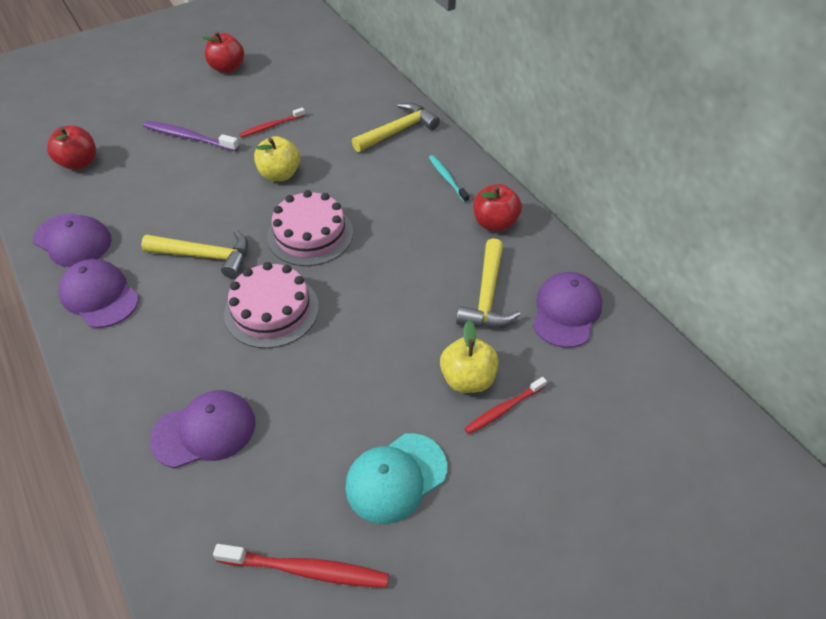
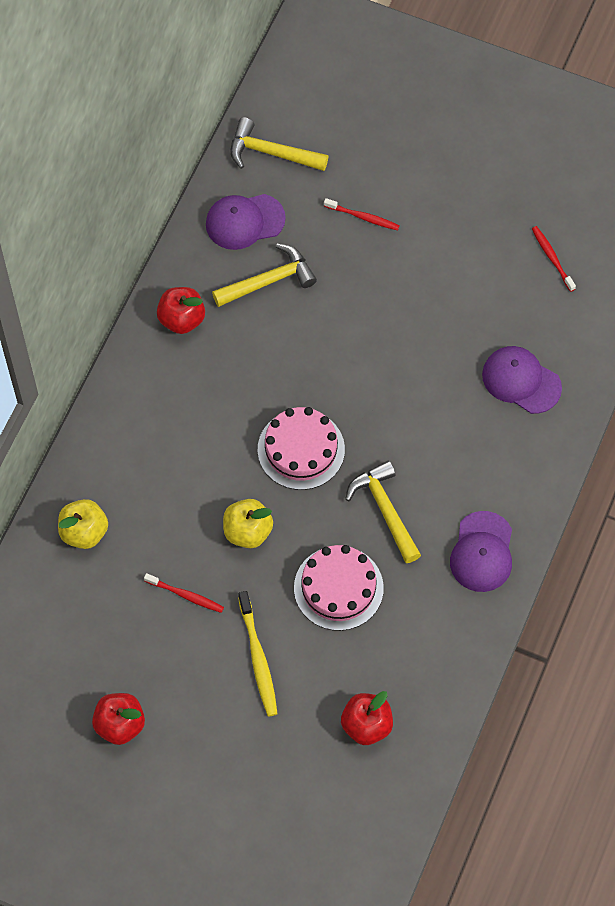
camera: 125 degrees left, 15 degrees up
(73, 240) = (450, 631): purple cap -> none
(188, 137) = (258, 659): purple toothbrush -> yellow toothbrush
(271, 310) = (397, 417): pink cake -> pink cake (338, 588)
(307, 570) = (552, 257): red toothbrush -> red toothbrush, size x0.66
(396, 477) = (461, 249): turquoise cap -> none
(398, 131) = (109, 474): yellow hammer -> yellow hammer (271, 153)
(447, 178) = (149, 389): turquoise toothbrush -> none
(467, 379) = (356, 251): yellow apple -> yellow apple (84, 532)

